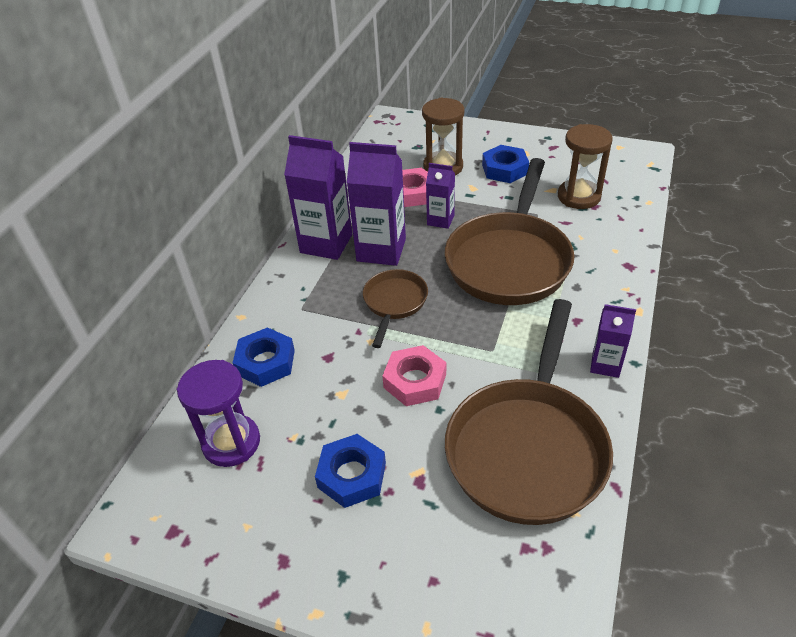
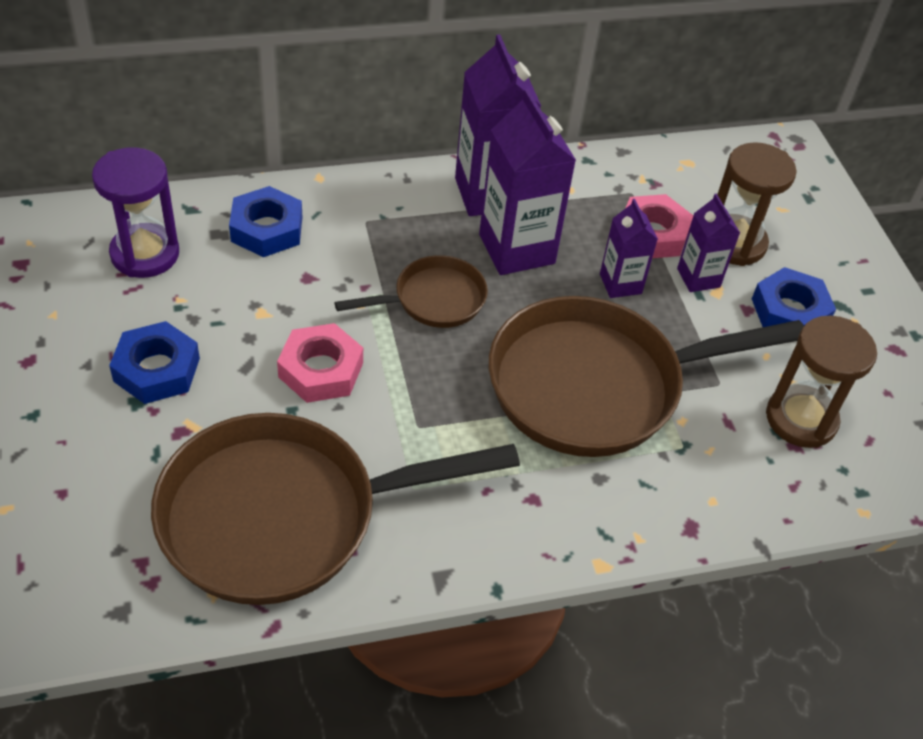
camera: 50 degrees right, 5 degrees up
(605, 365) = (471, 556): purple carton -> purple carton (698, 278)

